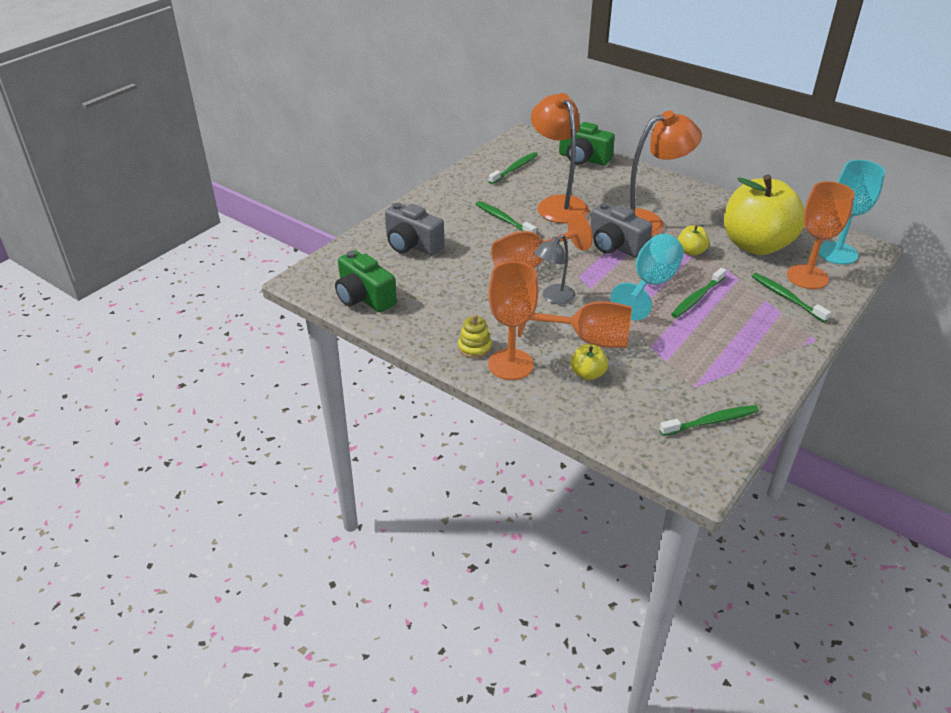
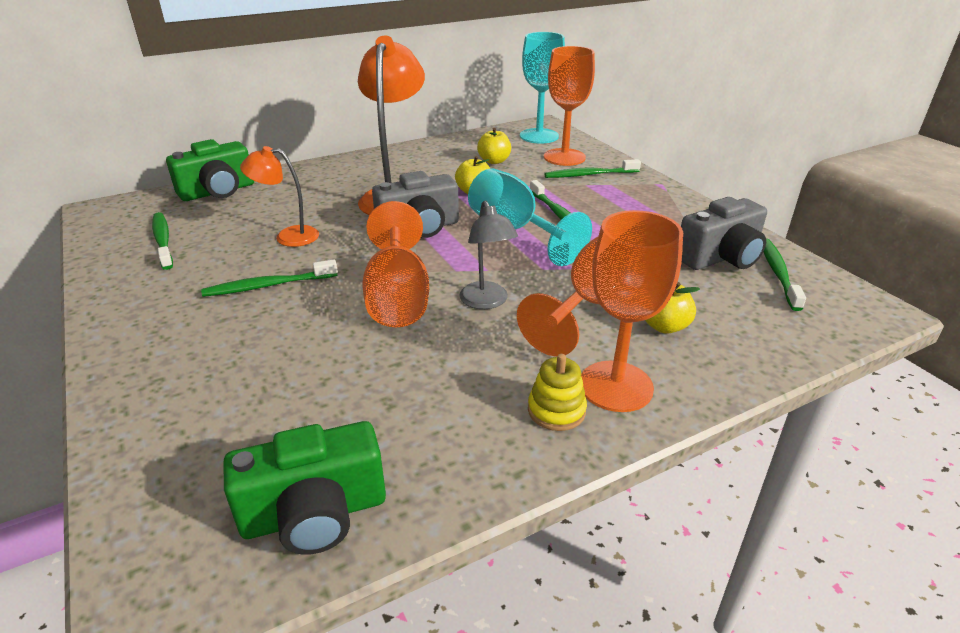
camera: 65 degrees left, 5 degrees down
(412, 245) = (222, 396): grey camera -> grey camera (721, 257)
(557, 204) = (288, 236): orange lamp -> orange lamp, size x0.56
(756, 245) = (494, 161): yellow apple -> yellow apple, size x0.40

